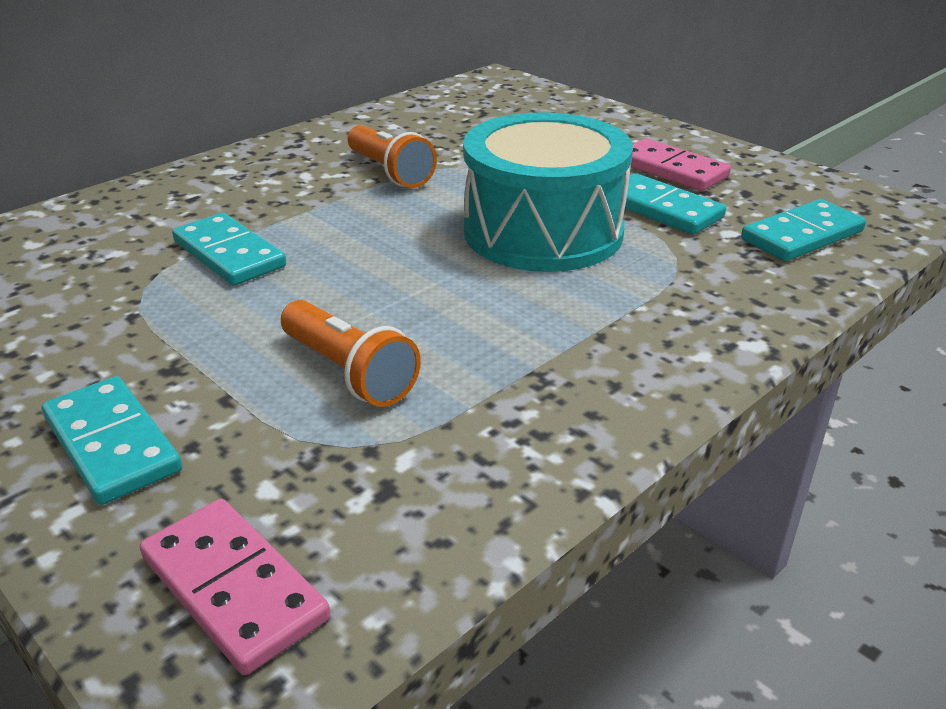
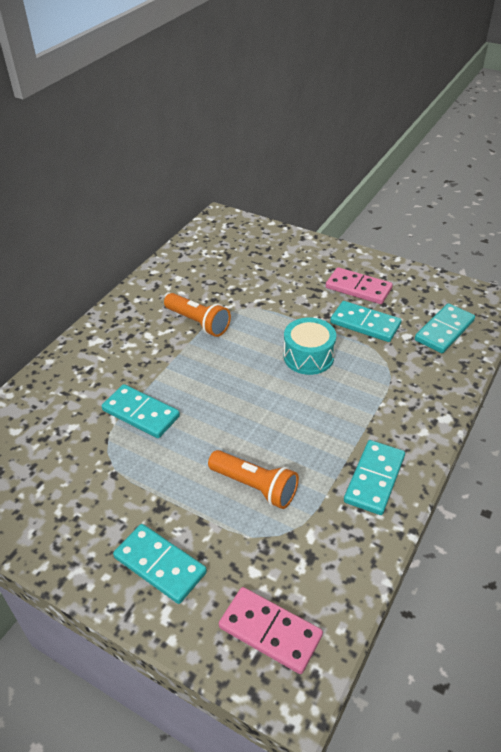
camera: 15 degrees left, 10 degrees up
(543, 232) = (308, 356): turquoise drum -> turquoise drum, size x0.56
(573, 402) = (374, 479): none -> turquoise domino

